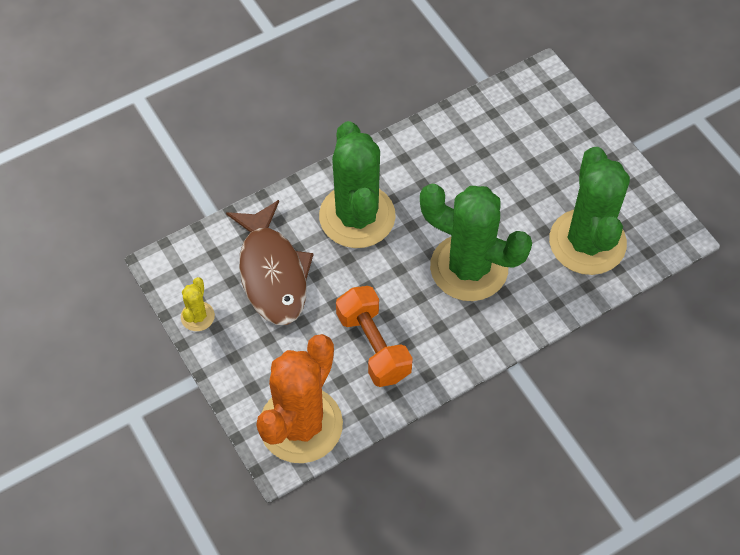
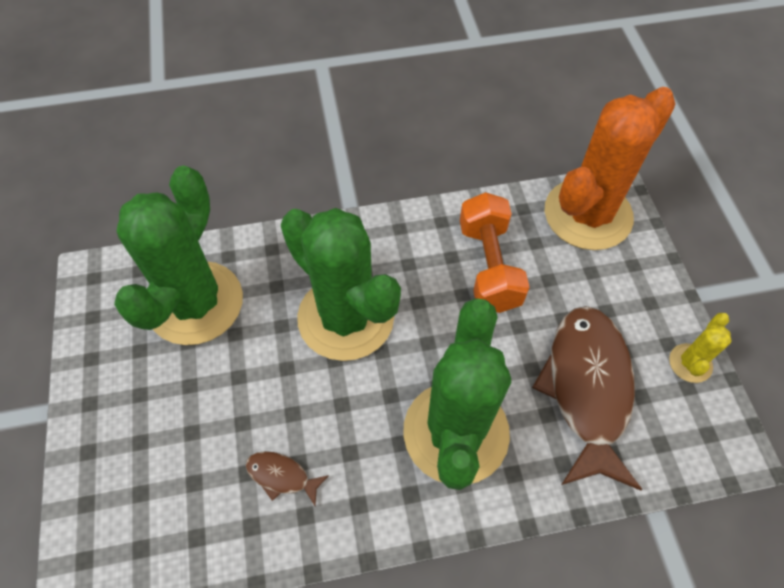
camera: 160 degrees left, 0 degrees up
(459, 157) = (282, 476): none -> brown fish

